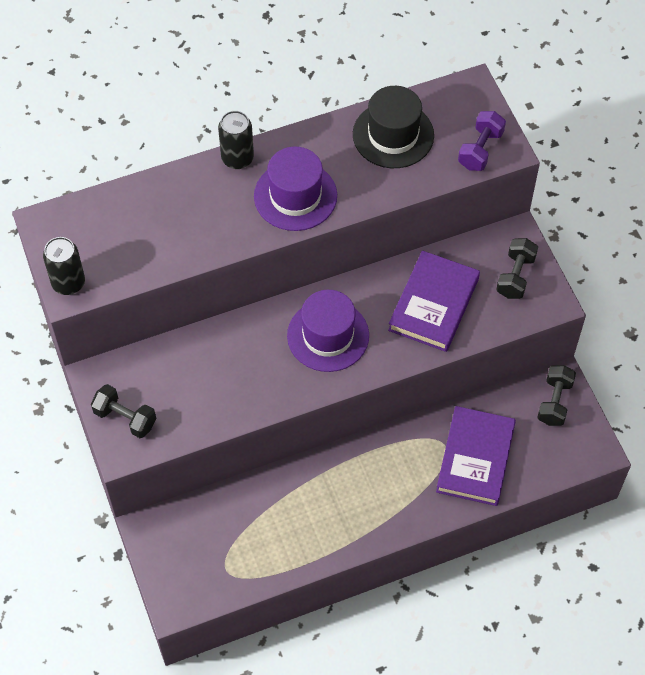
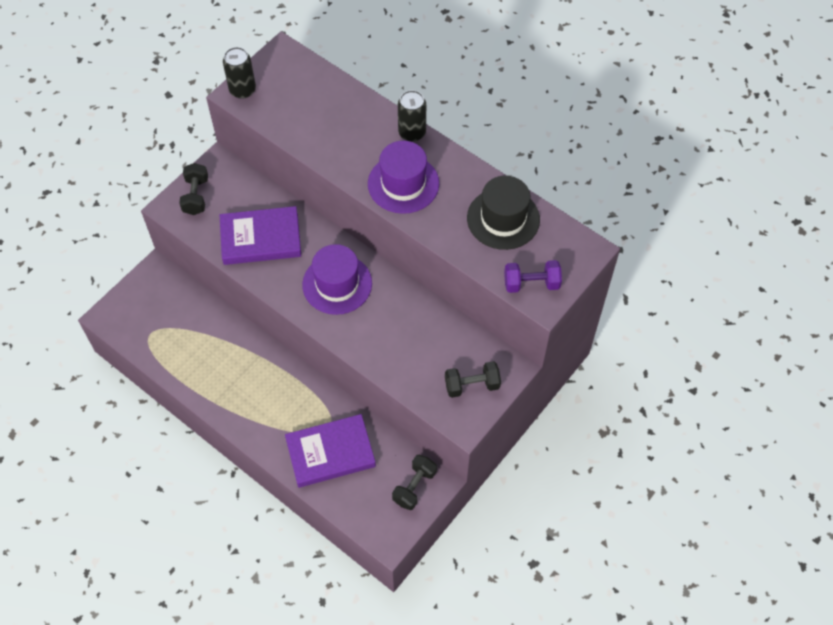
camera: 60 degrees right, 0 degrees up
(433, 304) = (409, 340): purple book -> purple book (261, 239)
(554, 402) = (414, 487): black dumbbell -> black dumbbell turned 45 degrees counterclockwise

